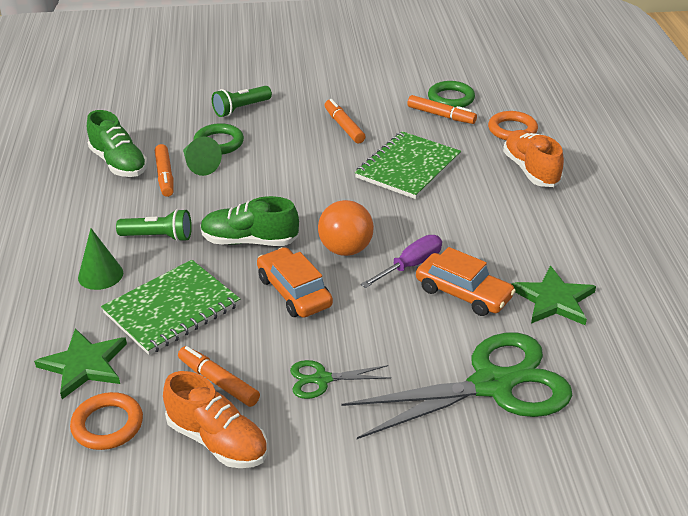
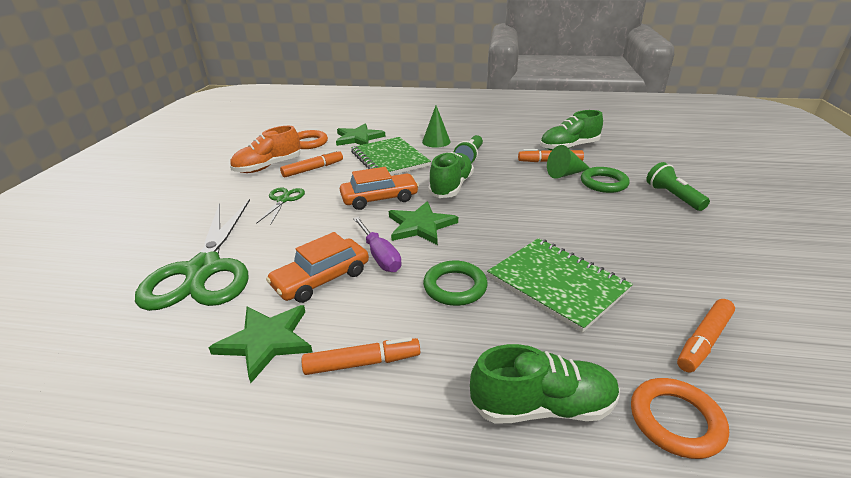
camera: 105 degrees right, 5 degrees down
(344, 126) = (649, 252): orange marker -> orange marker (362, 363)
(345, 249) = (420, 225): orange ball -> green star
(451, 98) = (769, 365): green ring -> green ring (455, 287)
(531, 170) = (542, 406): orange shoe -> green shoe

